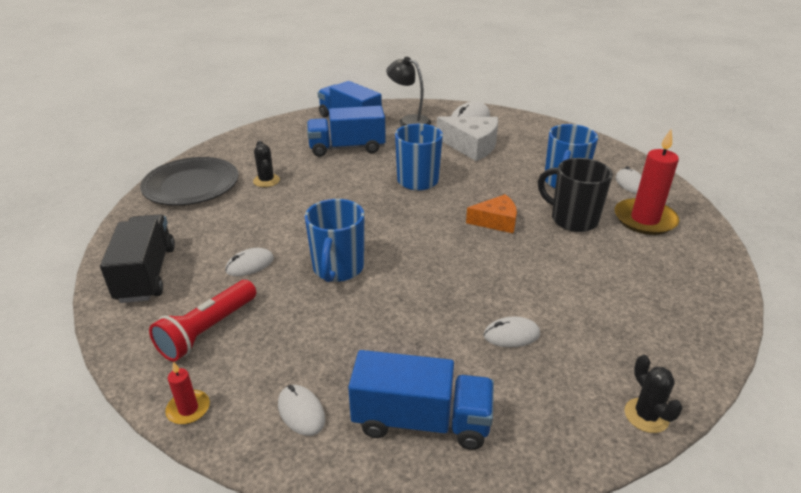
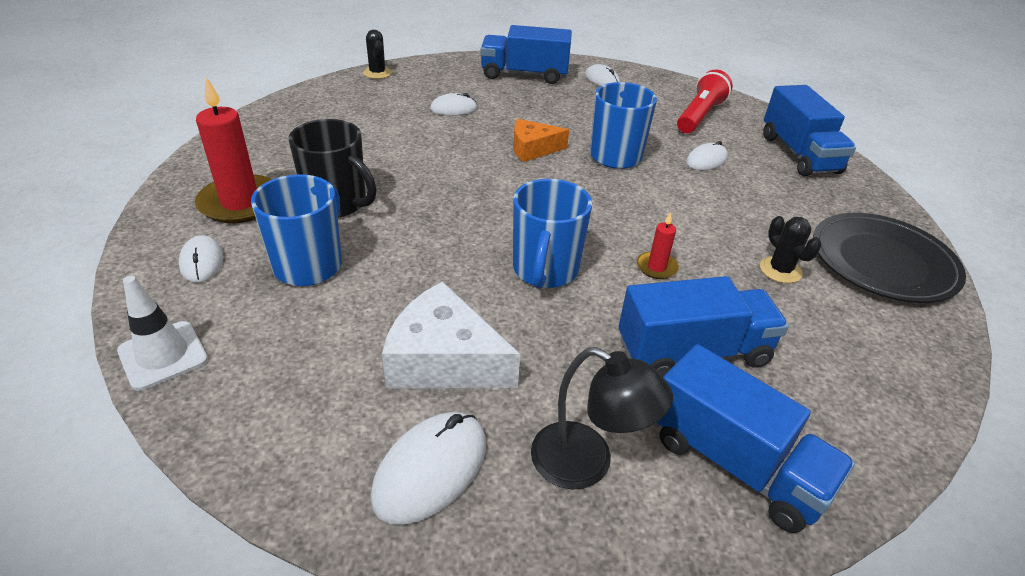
camera: 175 degrees right, 5 degrees up
(146, 274) = (799, 154): black truck -> blue truck
(188, 409) = (675, 82): red candle -> red candle (656, 267)
(496, 221) = (439, 202): orange cheese -> orange cheese (533, 149)
(605, 148) = (163, 355): none -> white traffic cone

